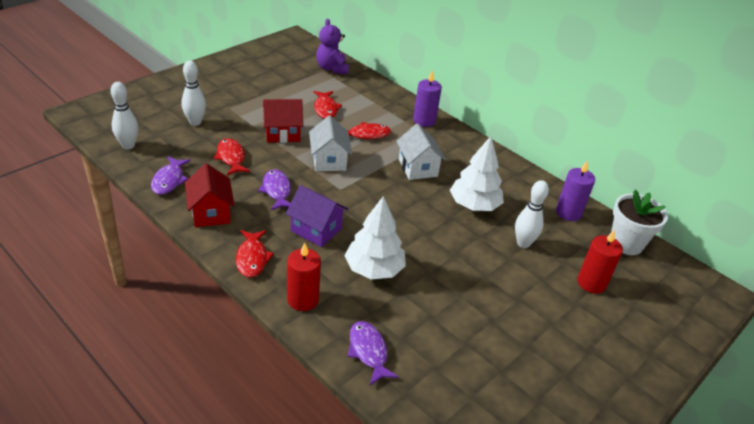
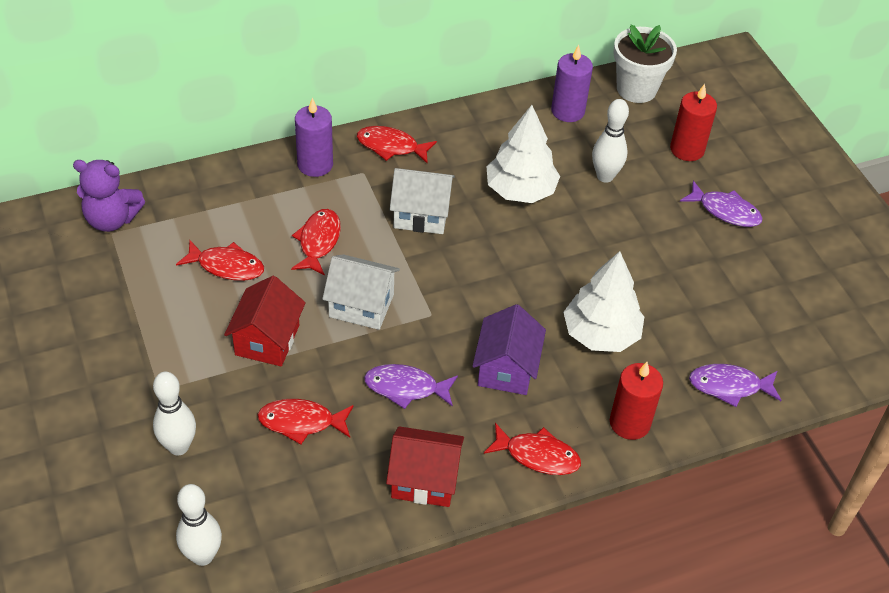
camera: 65 degrees left, 10 degrees up
(169, 180) = (325, 516): purple fish -> purple fish (725, 211)
(316, 230) = (506, 369): purple house -> purple house turned 45 degrees counterclockwise
(463, 144) = (391, 146): none -> red fish

